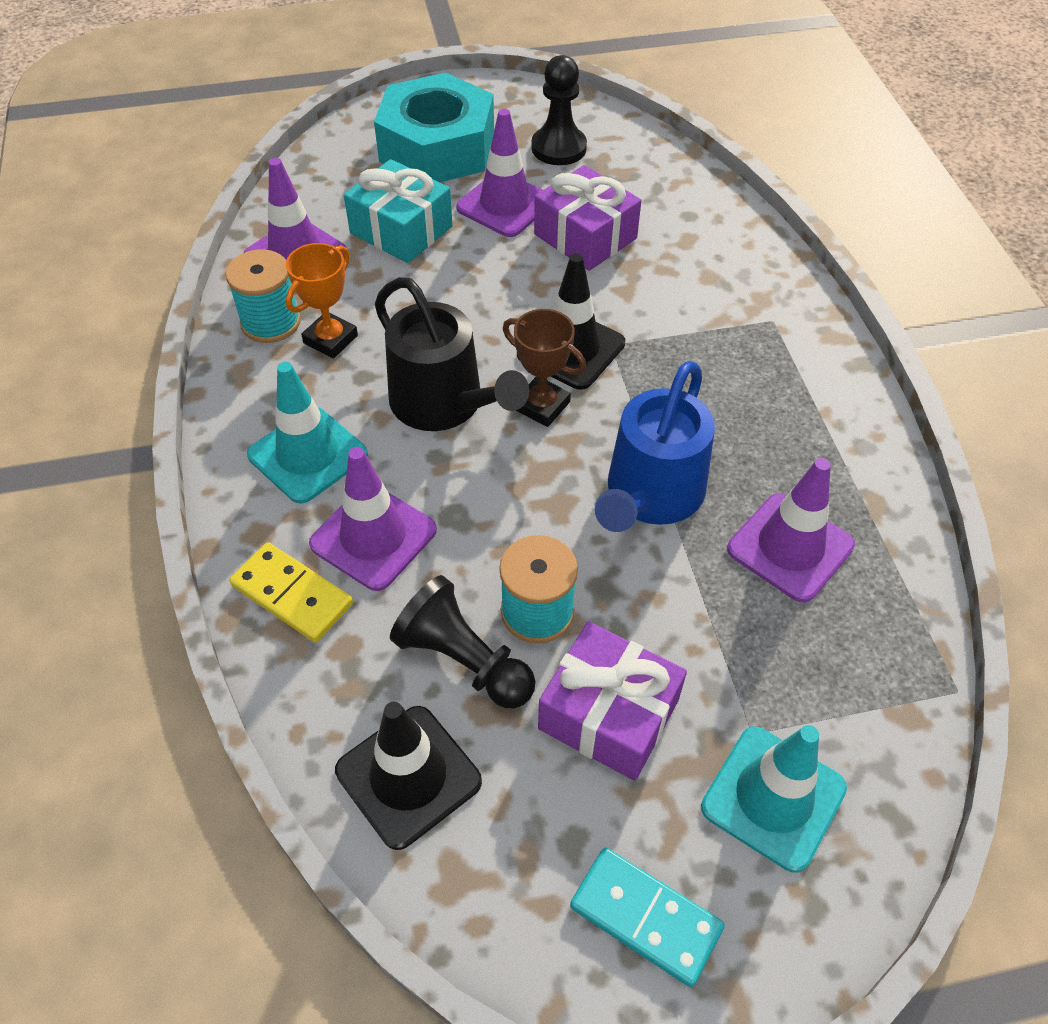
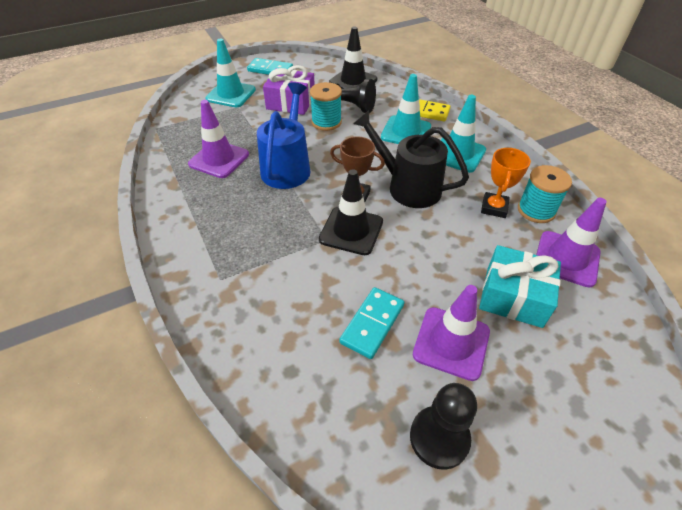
camera: 165 degrees right, 5 degrees down
(373, 537) = (406, 132): purple traffic cone -> turquoise traffic cone
(437, 147) = (554, 404): turquoise nut -> none
(585, 236) = (372, 324): purple gift -> turquoise domino

